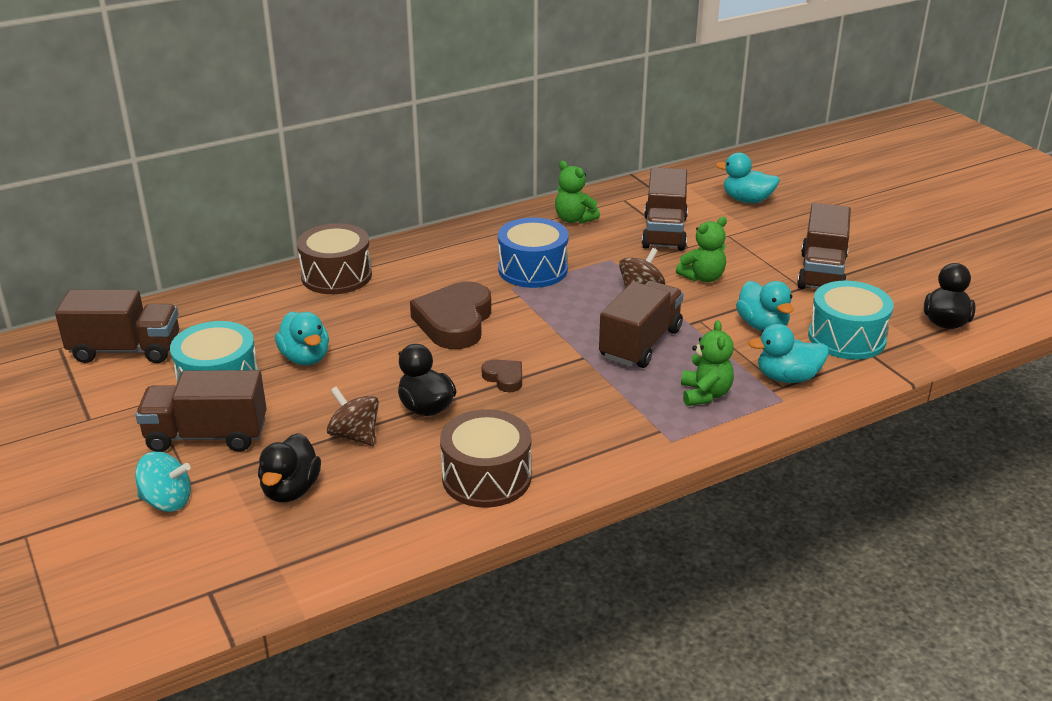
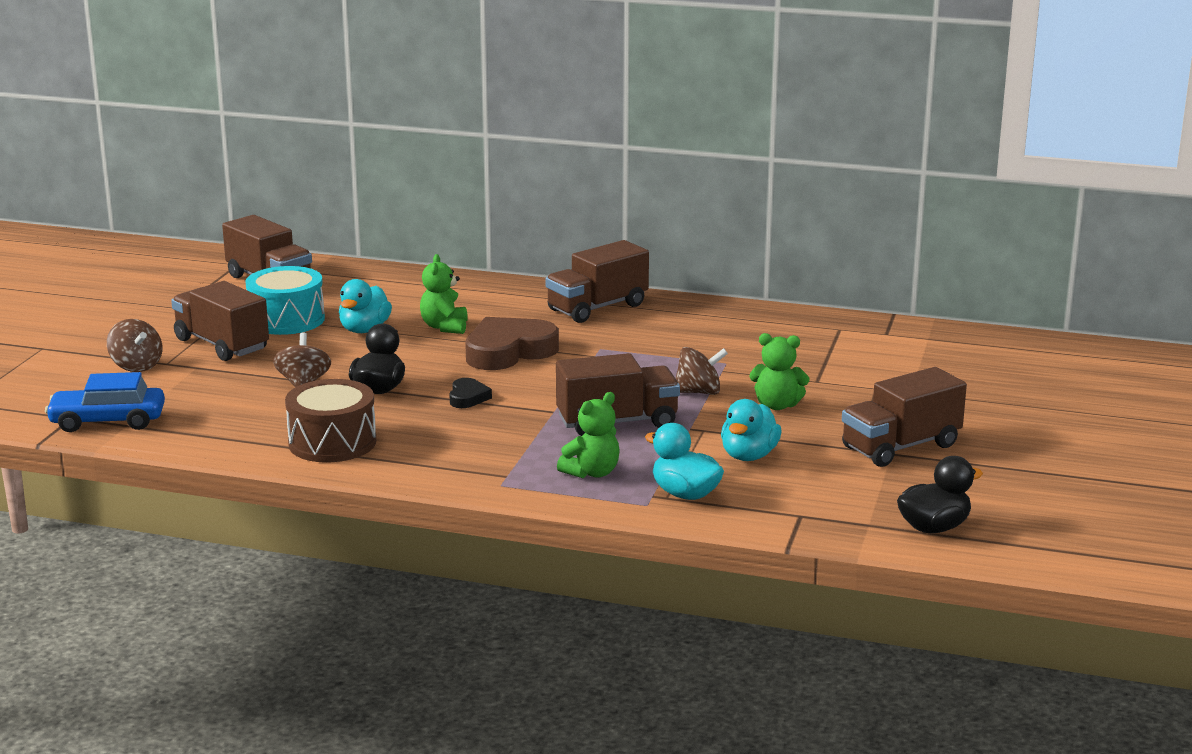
camera: 45 degrees right, 10 degrees down
(167, 501) = (136, 366): turquoise spinning top -> brown spinning top
(254, 574) = (108, 421): none -> blue car
(291, 490) = (209, 393): black duck -> none
(336, 276) = (488, 291): brown drum -> none
(504, 378) = (468, 397): brown heart -> black heart
(533, 269) = (644, 344): blue drum -> none
(574, 219) = (759, 325): green teddy bear -> green teddy bear (445, 327)
(664, 232) = (819, 364): brown truck -> brown truck (597, 308)
(747, 200) = (962, 371): turquoise duck -> none
(846, 338) = (806, 495): turquoise drum -> none

